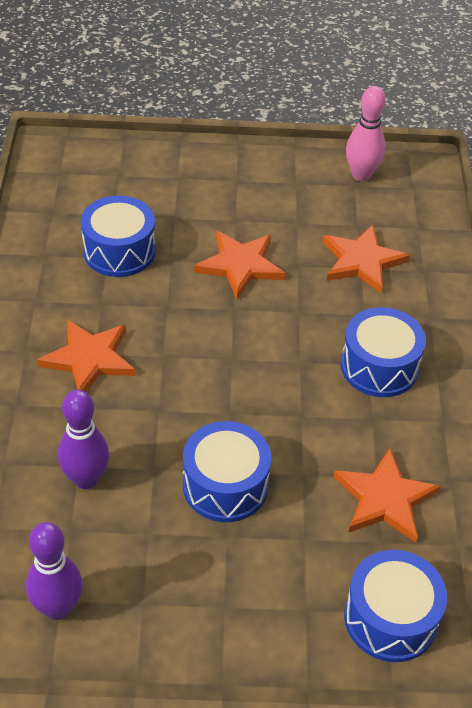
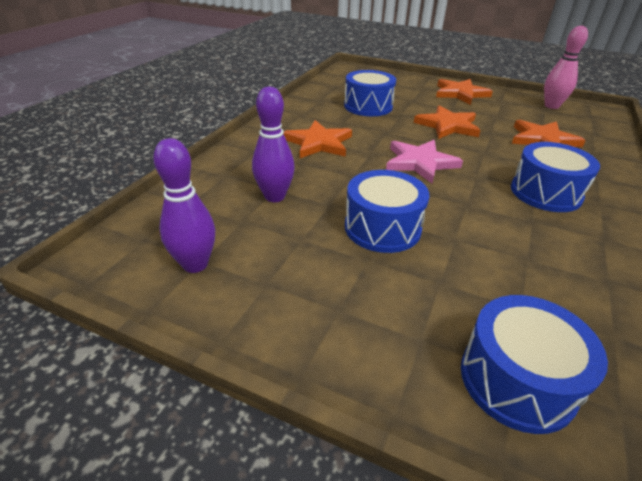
camera: 25 degrees right, 10 degrees down
(229, 358) = (420, 162): none -> pink star
(385, 499) = (532, 276): orange star -> orange star (460, 93)

